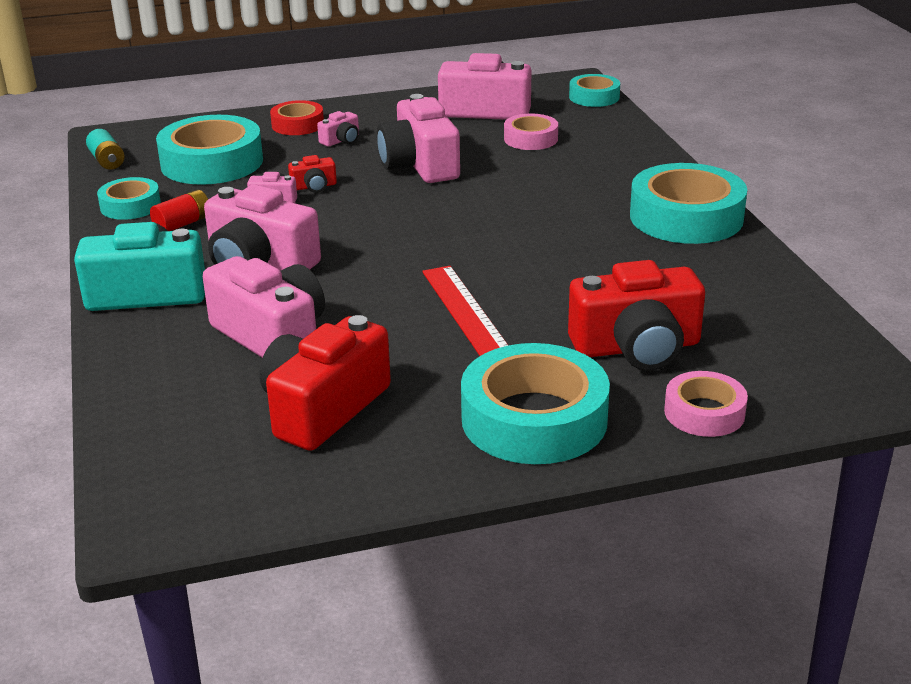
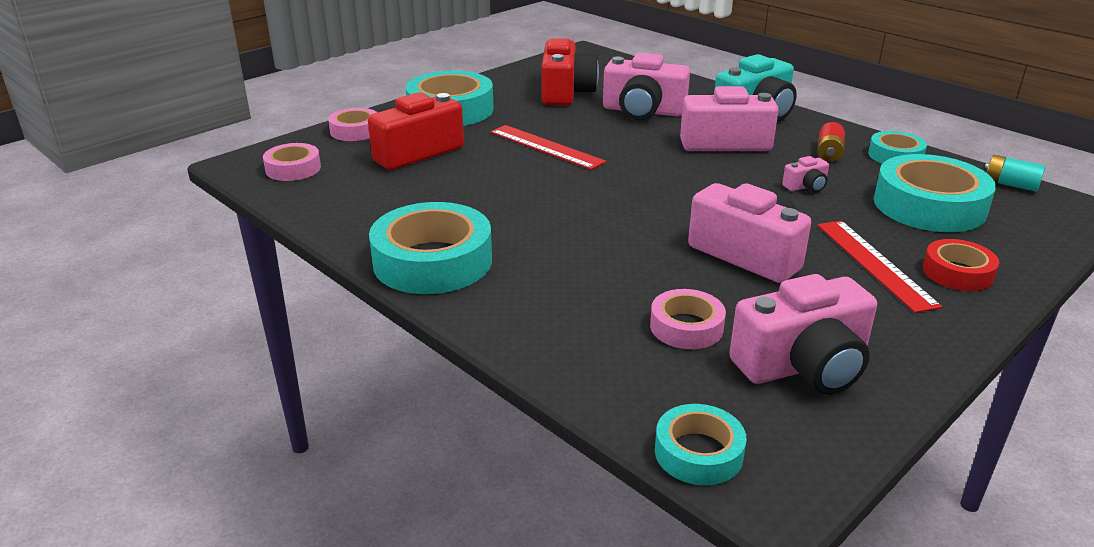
camera: 150 degrees right, 0 degrees up
(314, 186) = (799, 206): red camera -> none
(341, 140) = (874, 264): pink camera -> red ruler
(809, 361) = (293, 169): none -> pink tape

